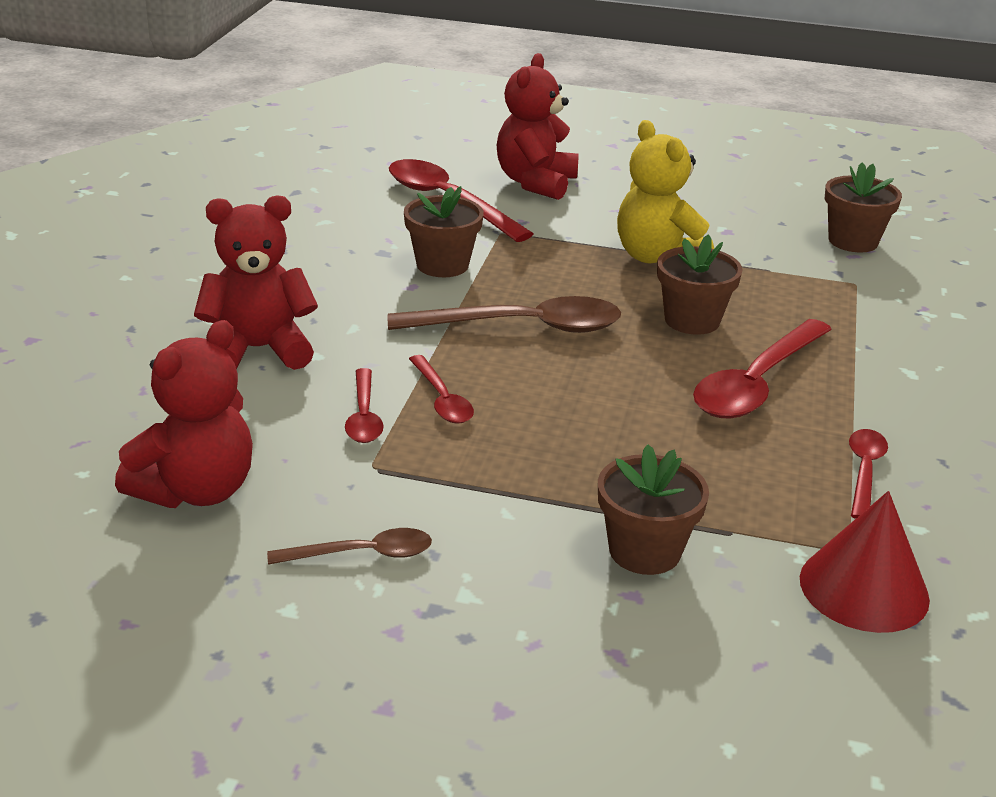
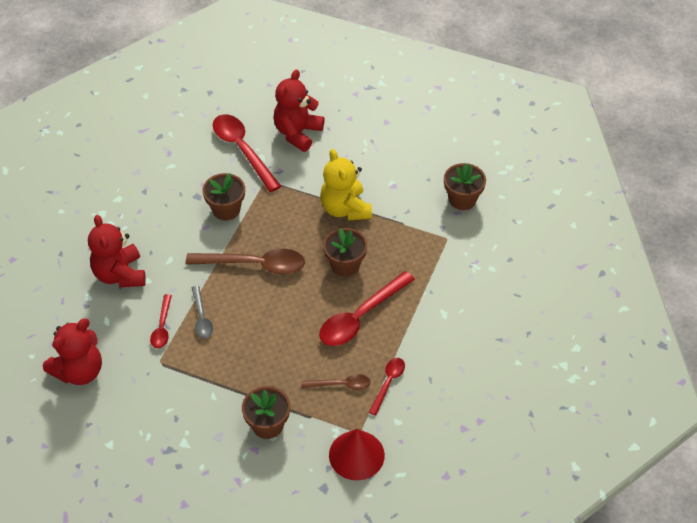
camera: 10 degrees right, 20 degrees up
(258, 350) = (120, 274): red teddy bear -> red teddy bear turned 105 degrees counterclockwise
(362, 554) = (145, 416): brown spoon -> brown spoon (341, 385)
(442, 399) = (201, 317): red spoon -> grey spoon

